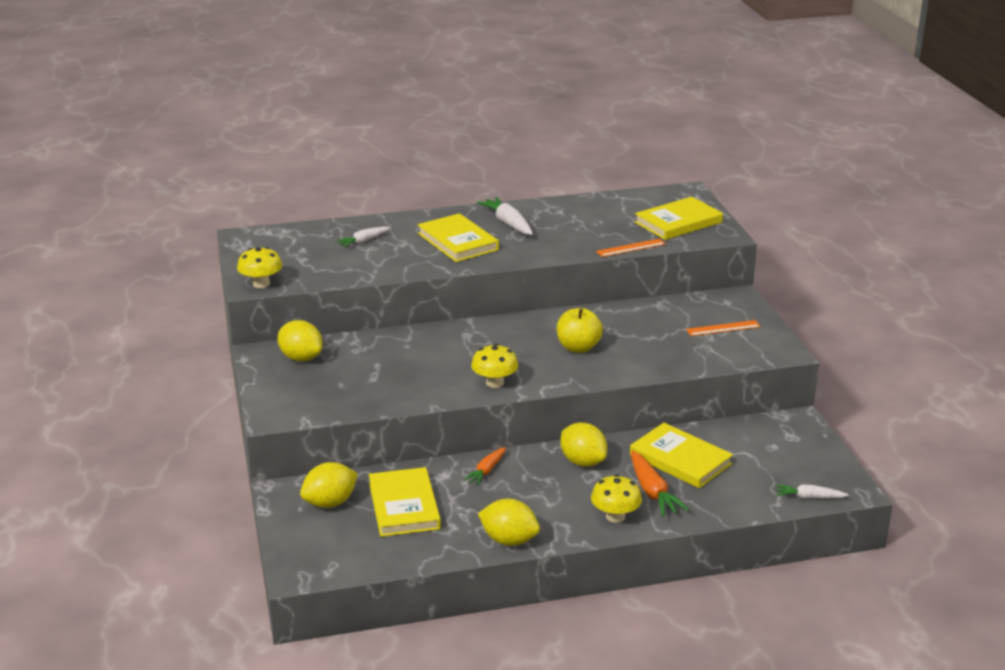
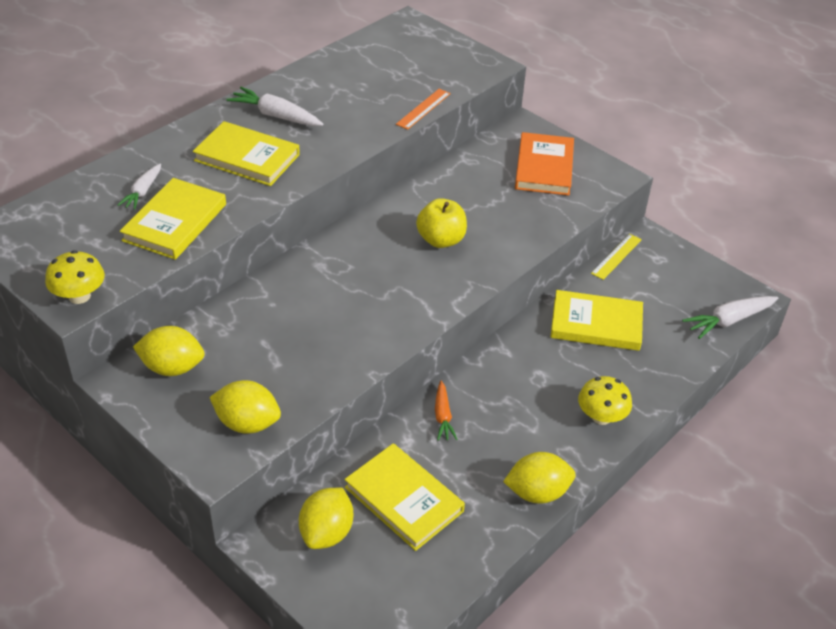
camera: 35 degrees left, 15 degrees up
(494, 383) = (403, 317): yellow mushroom -> none
(583, 462) = (518, 365): yellow lemon -> yellow lemon (247, 423)
(652, 492) = (606, 372): orange carrot -> none
(678, 222) = (436, 63): yellow book -> yellow book (175, 222)
(723, 328) = (544, 167): orange ruler -> orange book
(752, 423) = (616, 256): none -> yellow ruler
(809, 497) = (729, 321): white carrot -> white carrot, size x1.55

